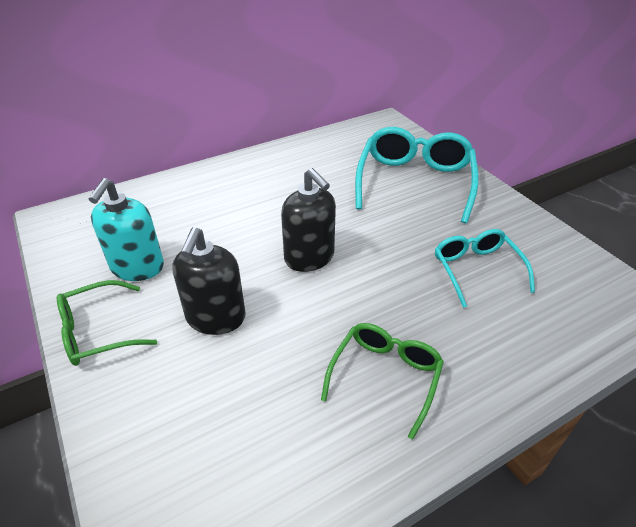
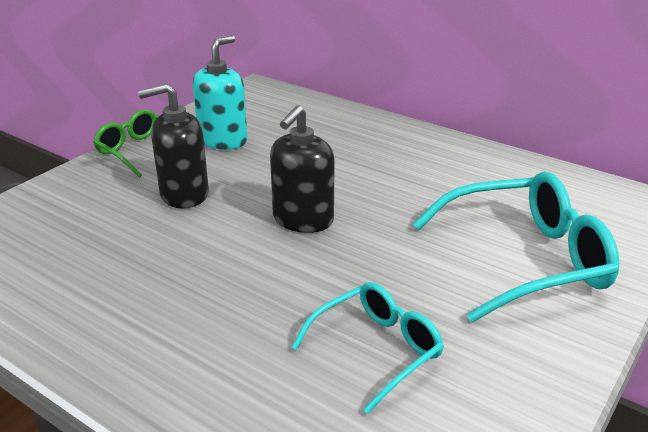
camera: 65 degrees right, 10 degrees down
(137, 267) = (223, 140): turquoise soap dispenser -> turquoise soap dispenser turned 135 degrees clockwise
(385, 376) = (155, 310): green glasses -> none

